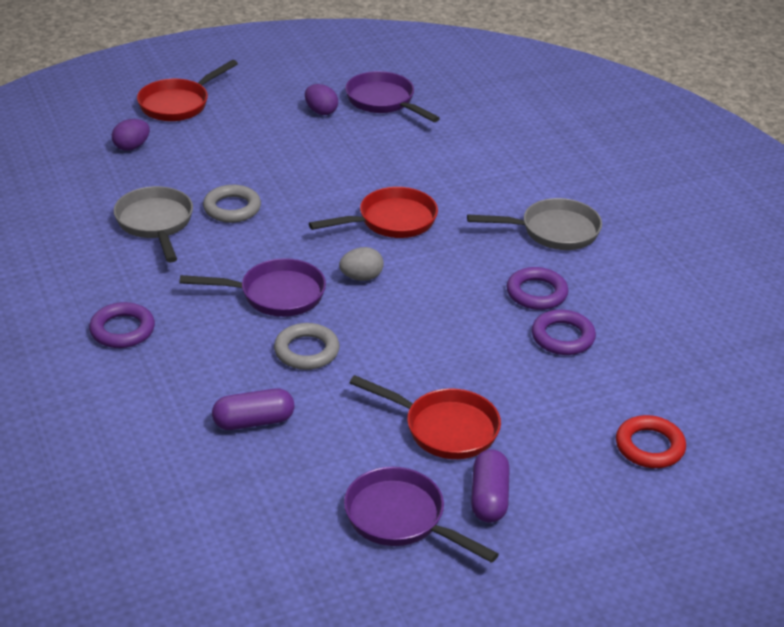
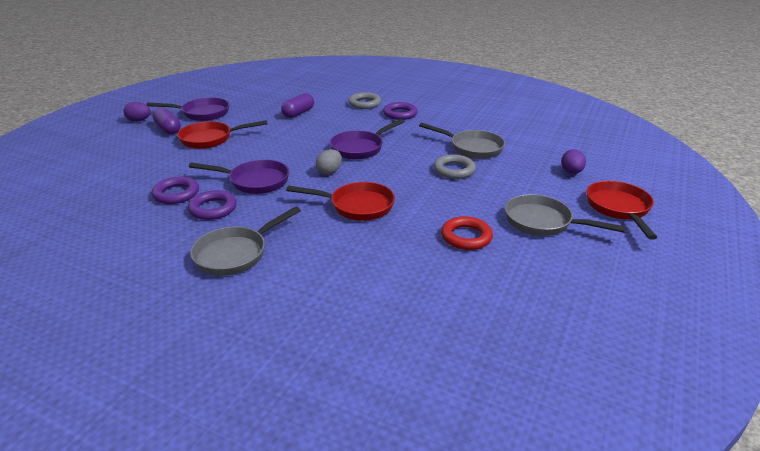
camera: 140 degrees right, 5 degrees down
(261, 127) = (543, 222): none -> grey pan
(306, 351) = (311, 137): grey ring -> grey ring (364, 103)
(321, 111) = (536, 257): purple egg -> purple egg (139, 120)
(383, 101) = (515, 297): purple pan -> purple pan (255, 181)
(391, 221) = (357, 206): red pan -> red pan turned 105 degrees counterclockwise
(649, 446) = (92, 169): red ring -> red ring (466, 237)

